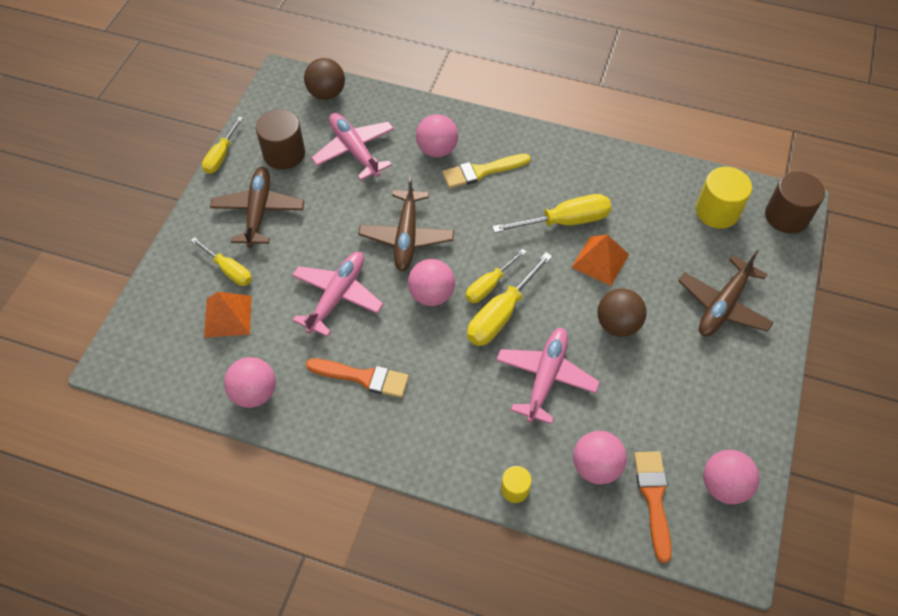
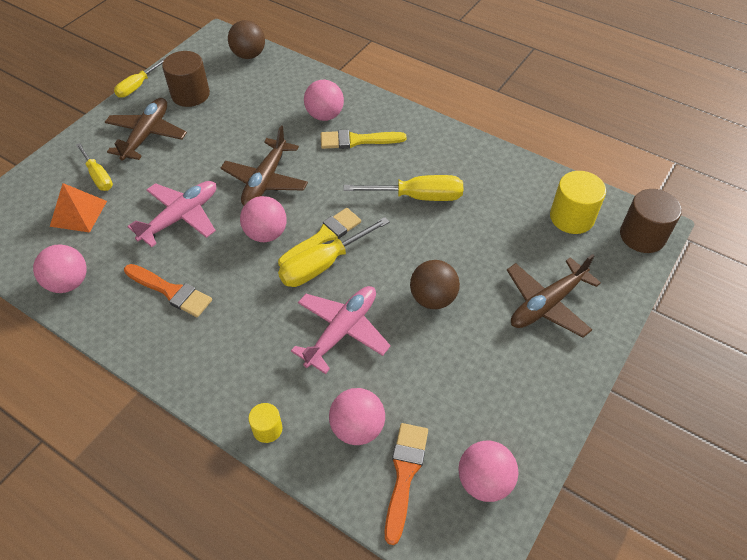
camera: 15 degrees right, 5 degrees down
(354, 150) = (252, 103): pink plane -> none
(489, 285) = (323, 237): yellow screwdriver -> yellow brush
(600, 260) = (438, 237): orange pyramid -> none

